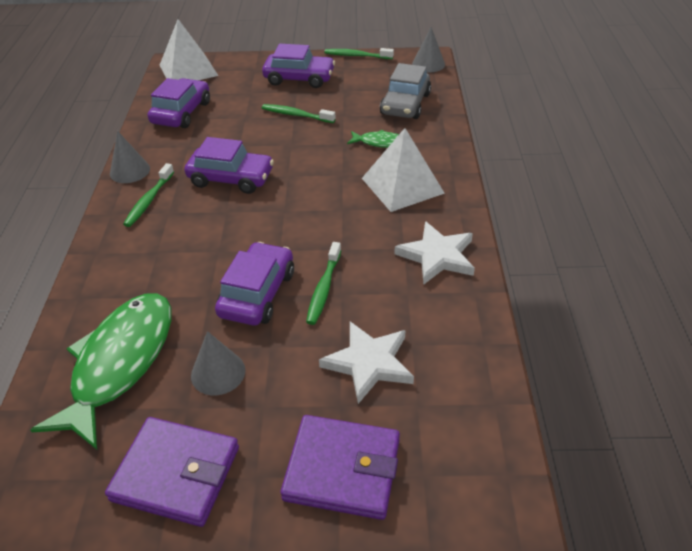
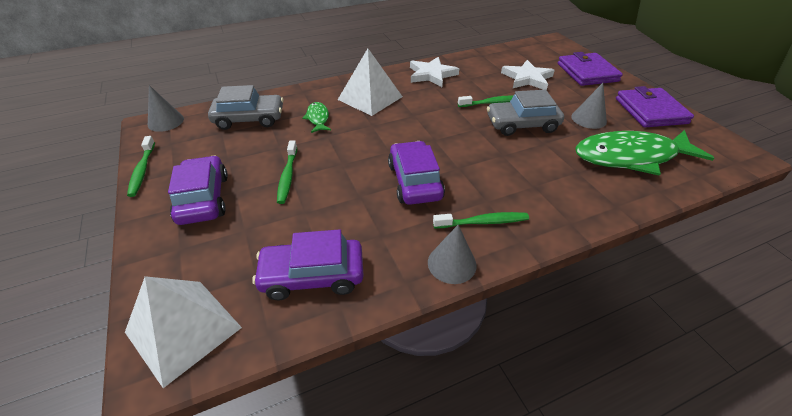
camera: 115 degrees left, 0 degrees up
(257, 293) = (522, 124): purple car -> grey car

